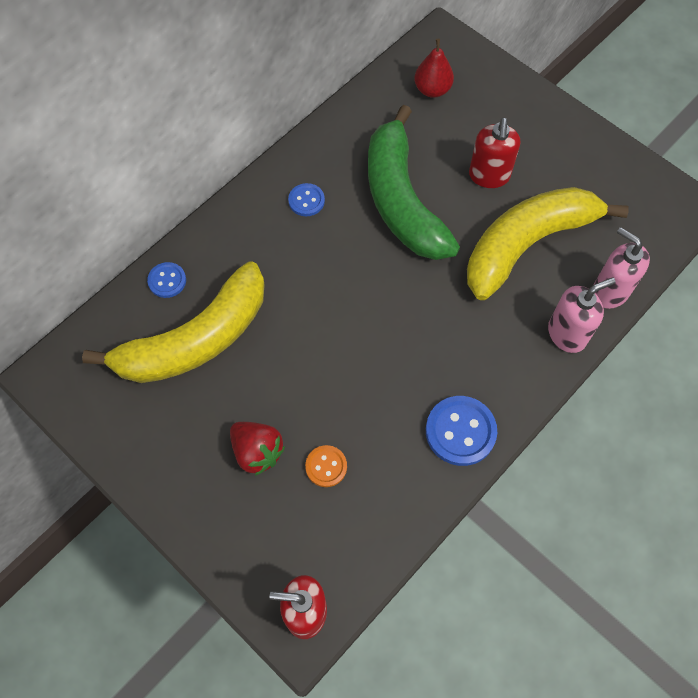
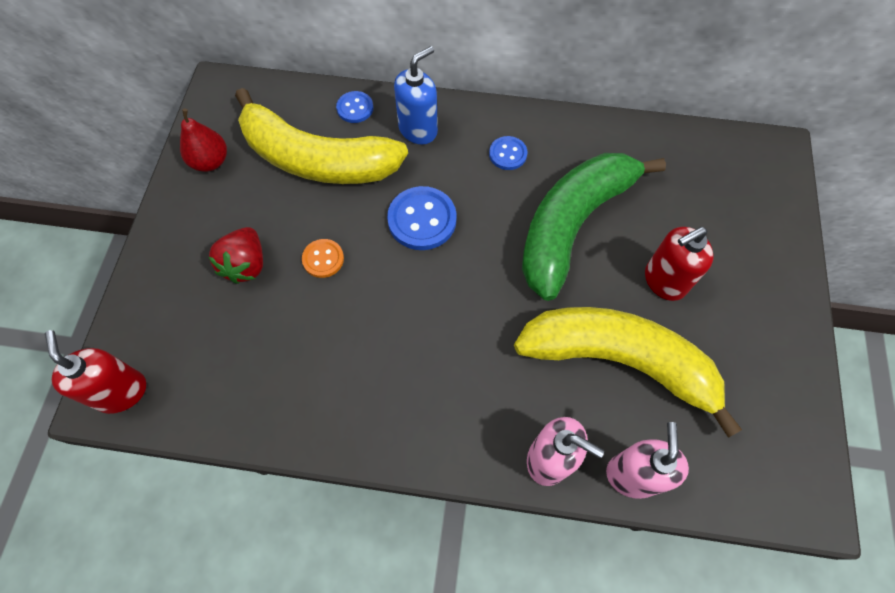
camera: 55 degrees right, 0 degrees up
(230, 247) = (418, 129): none -> blue soap dispenser
(326, 466) = (265, 325): orange button -> orange button (323, 259)
(432, 89) = (712, 178): red pear -> red pear (210, 161)
(460, 431) = (372, 419): blue button -> blue button (422, 220)

